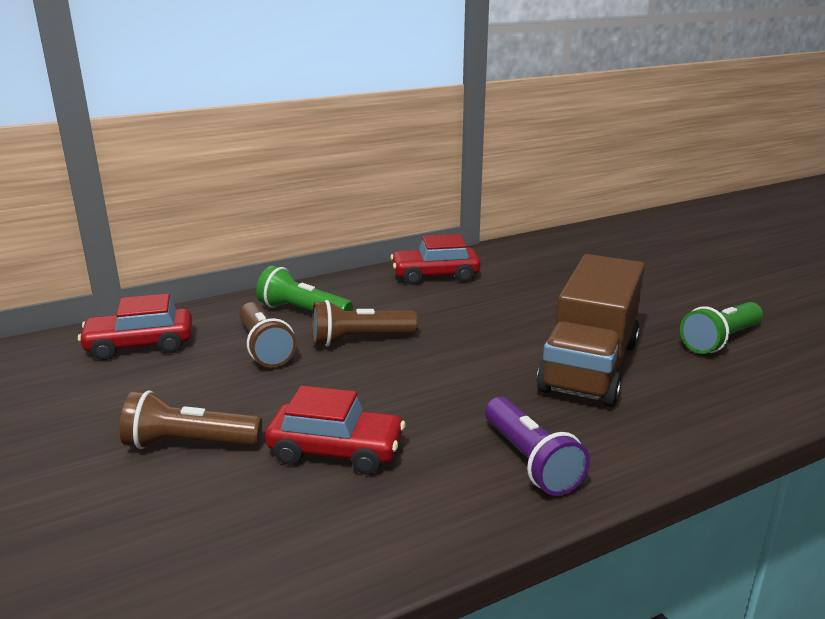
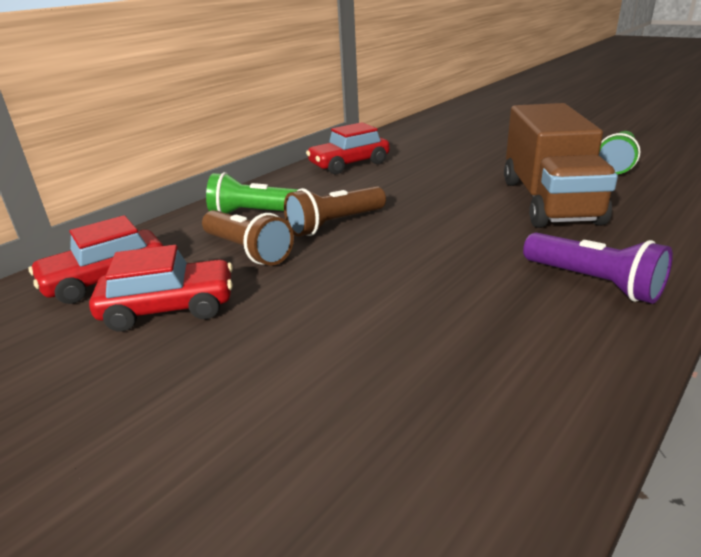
camera: 20 degrees left, 5 degrees up
(189, 444) = (252, 360): brown flashlight -> none
(336, 451) = (415, 323): red car -> red car (169, 308)

